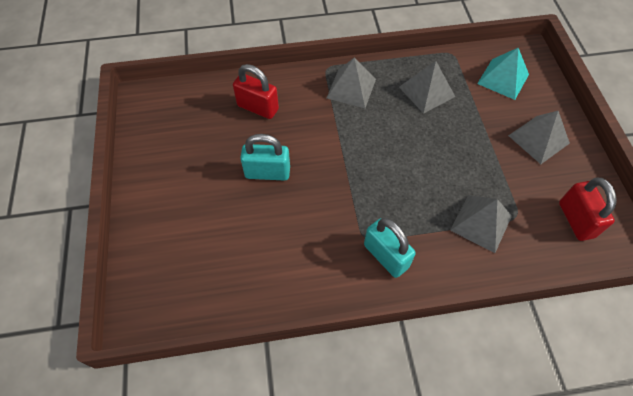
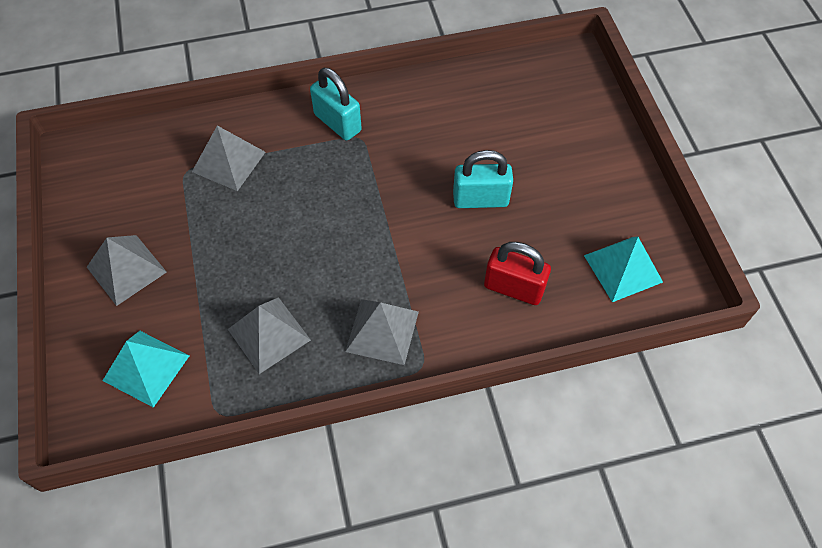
camera: 175 degrees right, 0 degrees up
(177, 114) = (623, 268): none -> turquoise pyramid
(575, 220) = (119, 172): red padlock -> none

